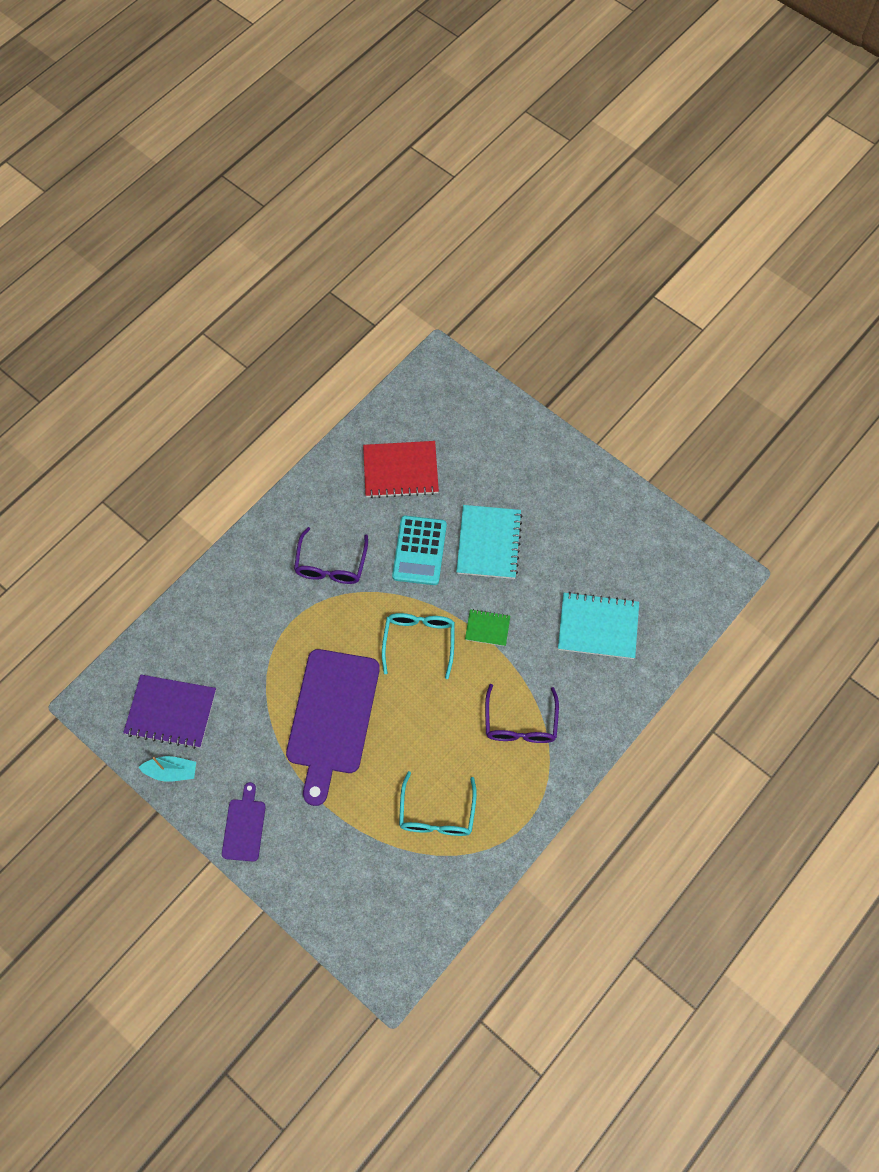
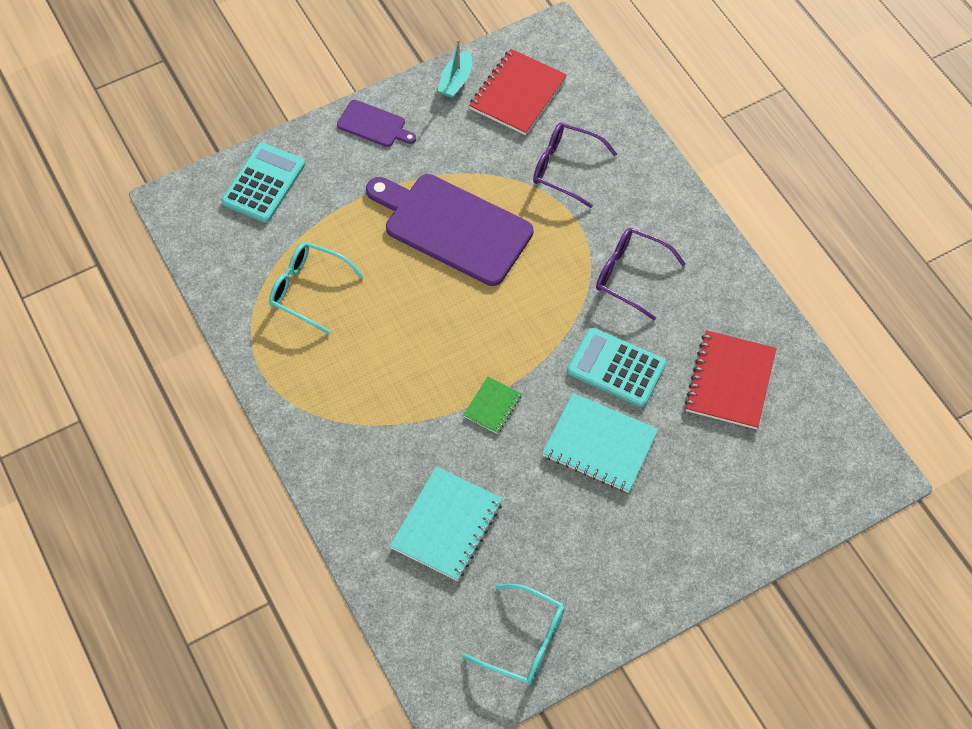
camera: 110 degrees right, 5 degrees down
(171, 712) = (518, 94): purple notebook -> red notebook
(341, 901) = (264, 183): none -> turquoise calculator
(419, 642) = (504, 332): turquoise glasses -> turquoise glasses (524, 640)
(520, 722) = (368, 401): purple glasses -> purple glasses (566, 168)

